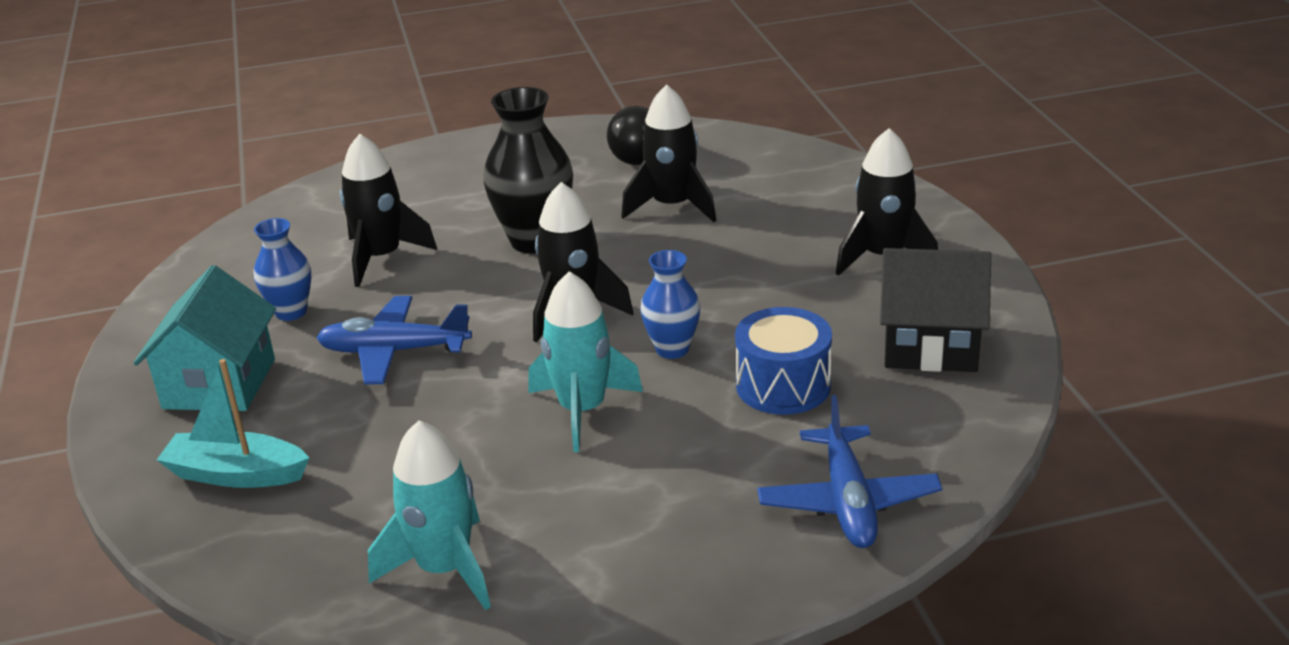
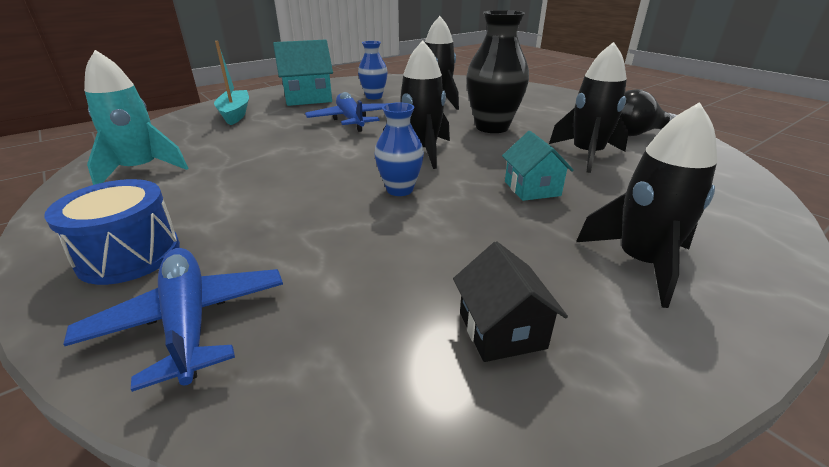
camera: 65 degrees right, 0 degrees up
(582, 410) = (310, 175): turquoise rocket -> none
(727, 265) = (532, 188): none -> turquoise house
(783, 386) = (373, 246): blue drum -> blue drum (129, 255)
(848, 501) = (188, 321): blue plane -> blue plane turned 90 degrees clockwise
(930, 345) = (501, 330): black house -> black house, size x0.61

